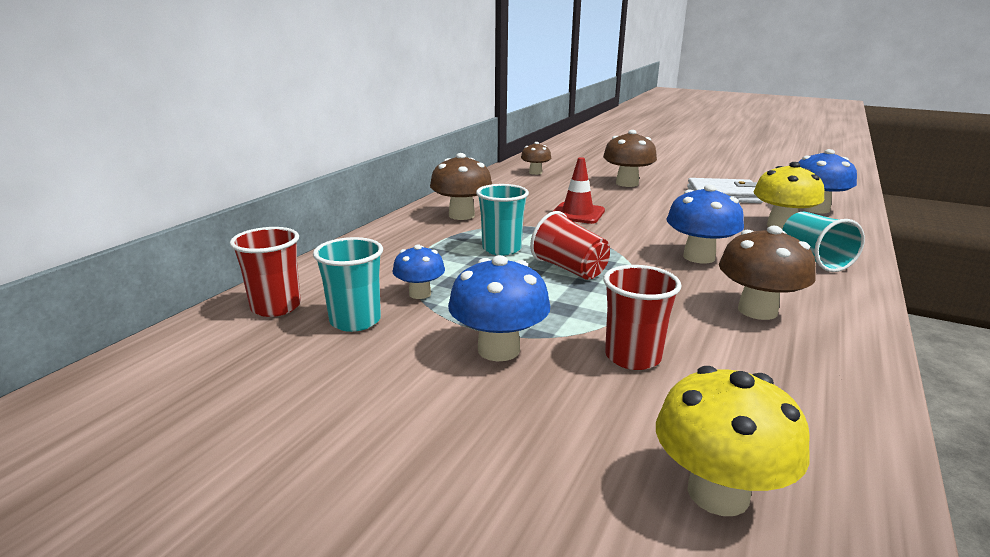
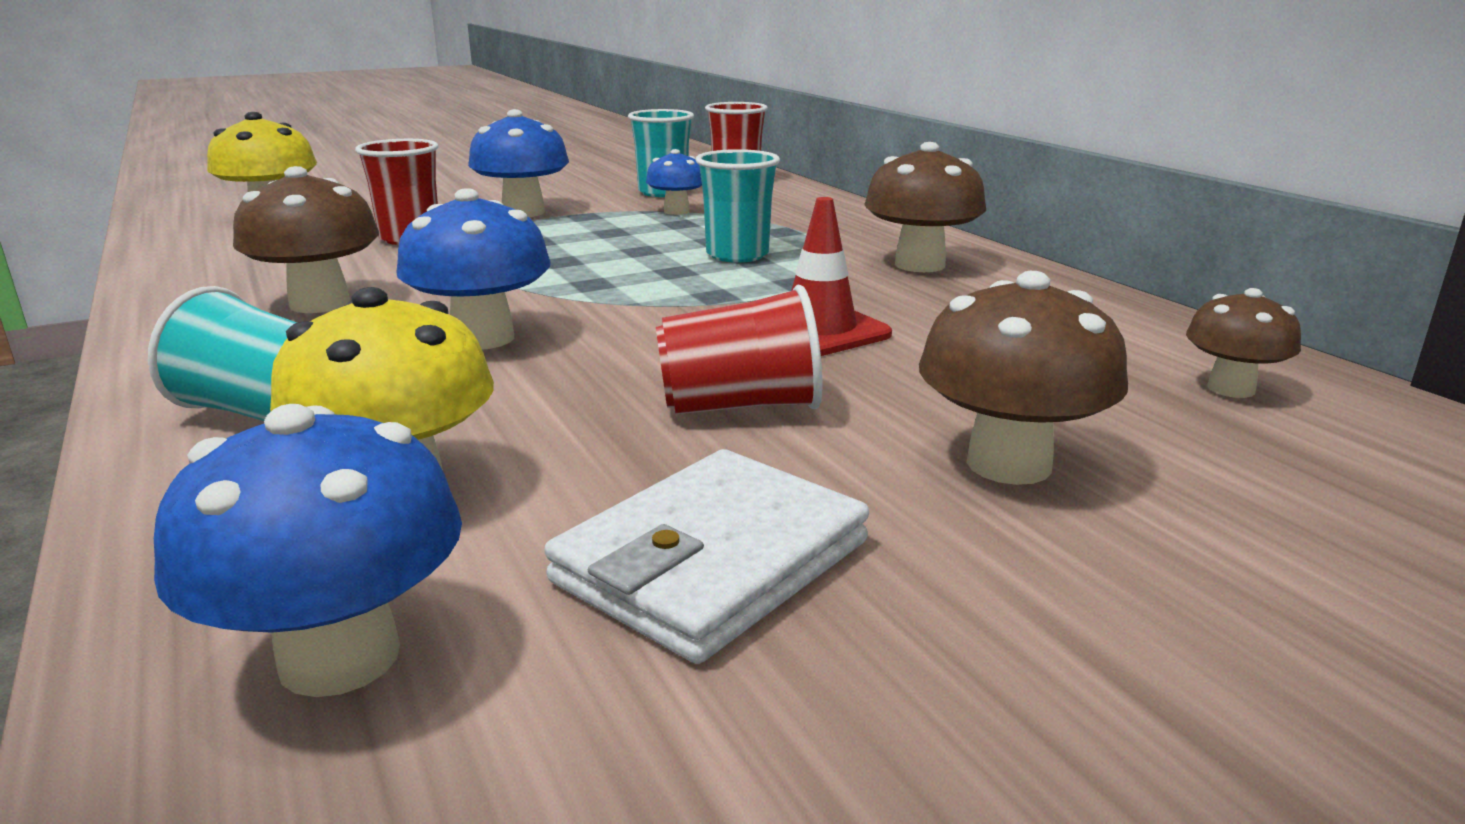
camera: 125 degrees right, 0 degrees up
(569, 269) = (611, 266): red cup -> red cup (740, 406)

